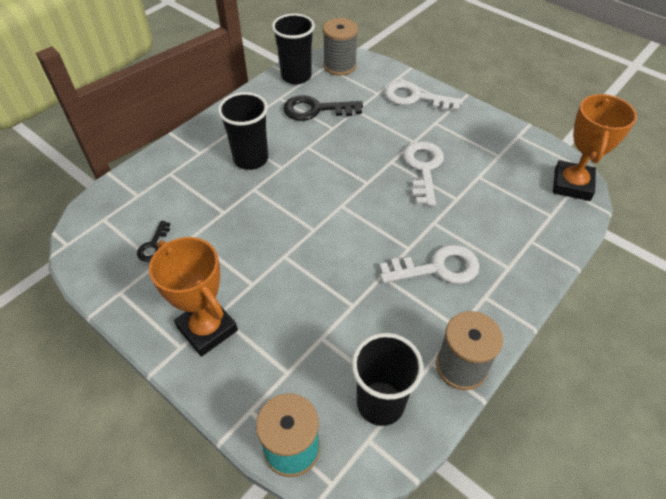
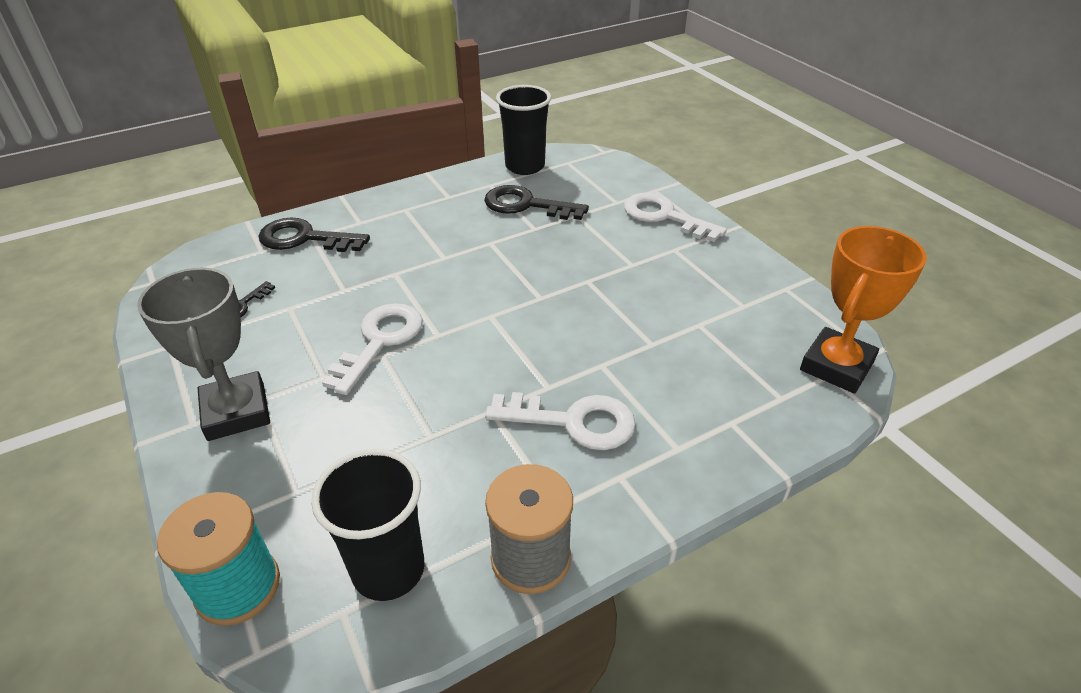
camera: 20 degrees right, 10 degrees down
(166, 177) = (305, 238): none -> black key
(207, 329) = (236, 412): orange trophy -> grey trophy
(251, 159) = (413, 241): black cup -> none
(339, 66) = (586, 165): grey spool -> none
(423, 169) = (626, 298): white key -> white key (379, 342)

